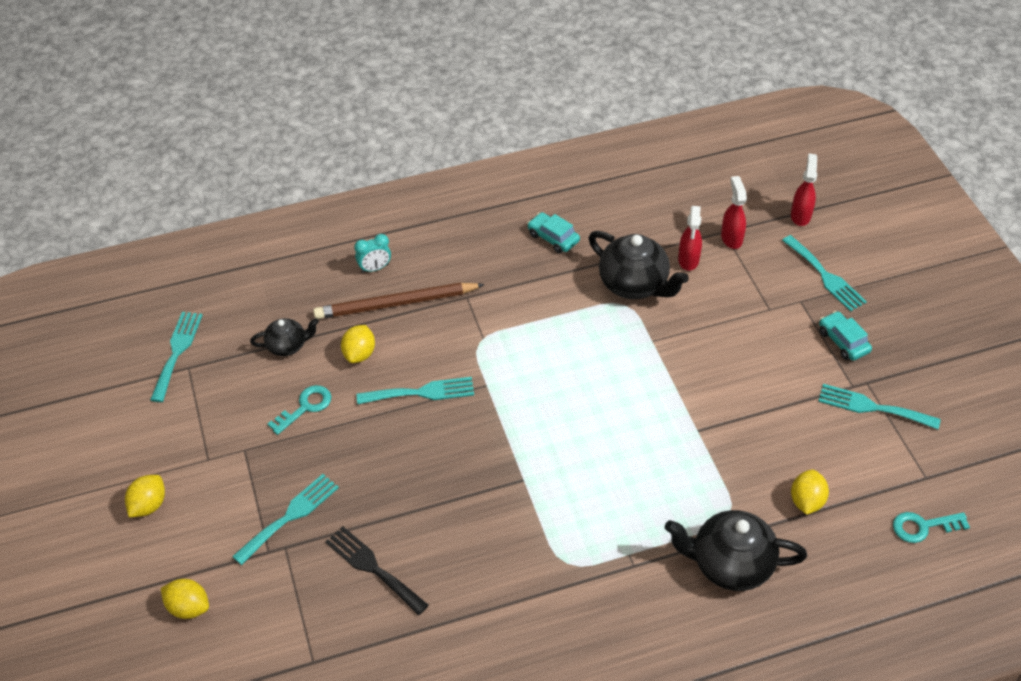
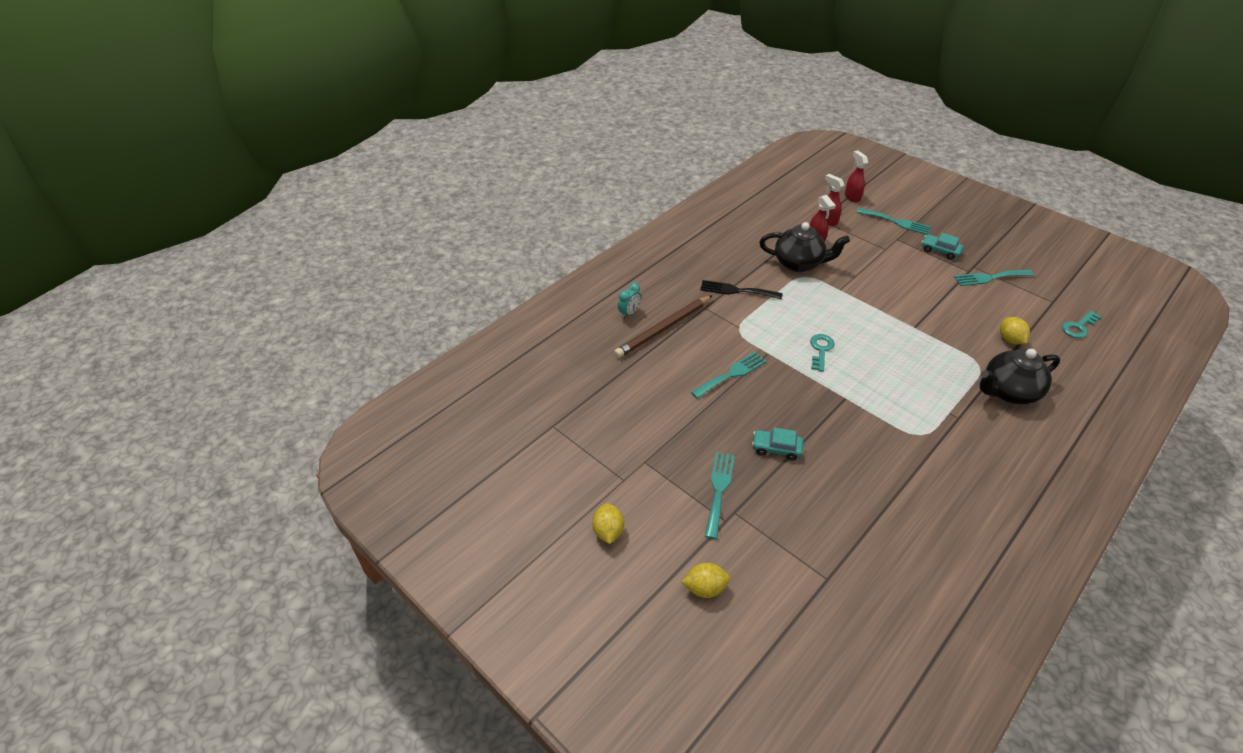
camera: 30 degrees left, 5 degrees down
(177, 352) = (535, 419): turquoise fork -> none
(288, 346) = (613, 382): black teapot -> none
(305, 407) = (662, 415): turquoise key -> turquoise key (821, 350)
(359, 354) = (668, 368): yellow lemon -> none
(373, 568) = (806, 496): black fork -> black fork (736, 290)
(553, 238) = (726, 256): turquoise car -> turquoise car (776, 448)

